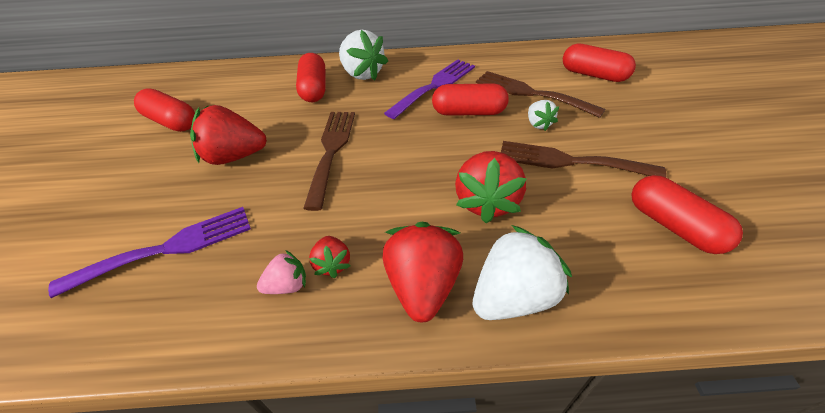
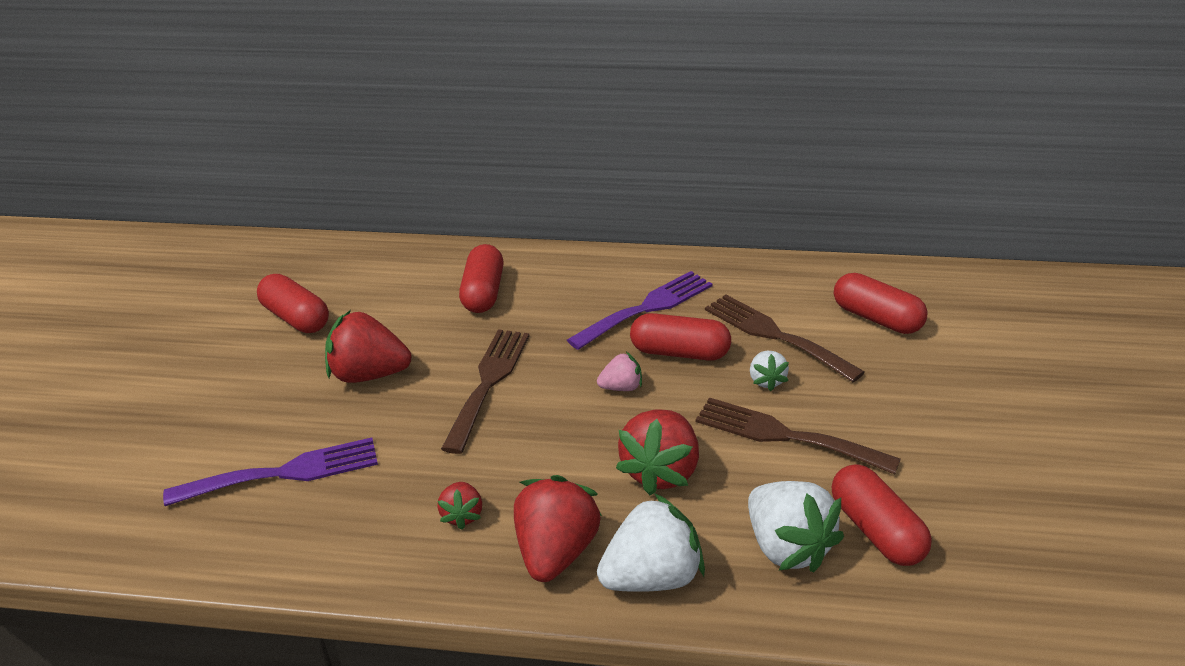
camera: 10 degrees right, 10 degrees down
(287, 285) = (409, 530): pink strawberry -> pink strawberry (621, 387)
(362, 74) = (553, 278): white strawberry -> white strawberry (787, 547)

